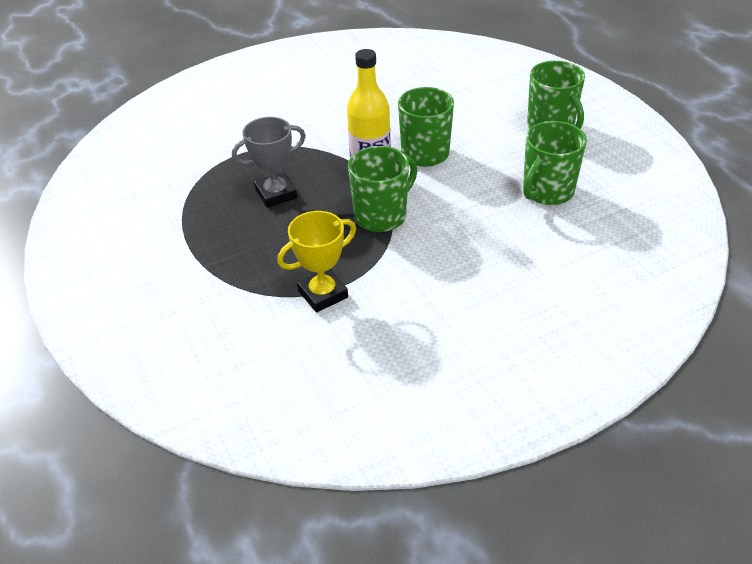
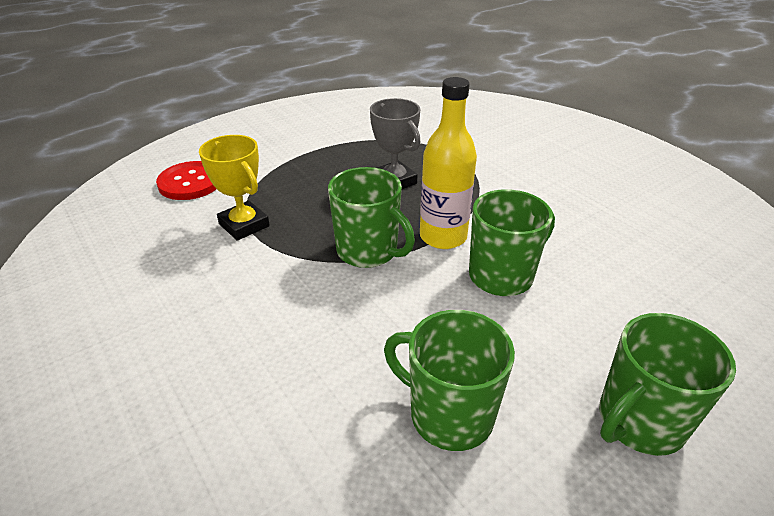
camera: 80 degrees right, 5 degrees down
(224, 345) = (190, 182): none -> red button

